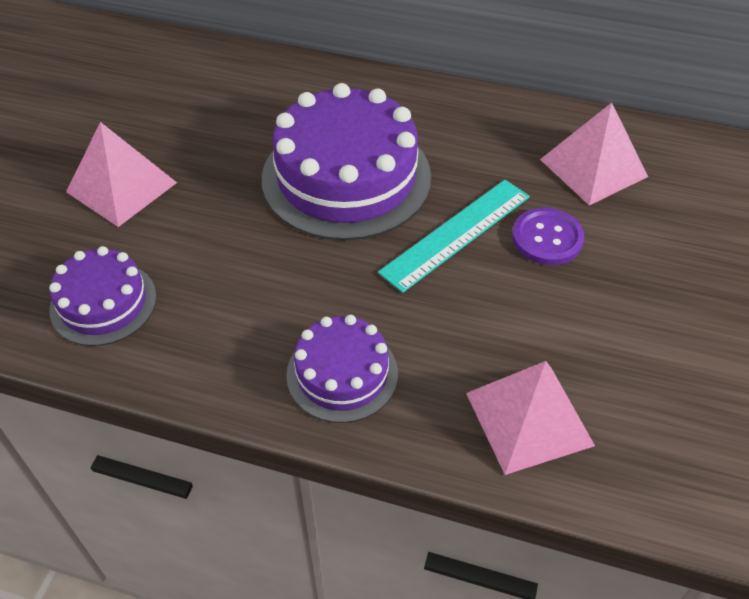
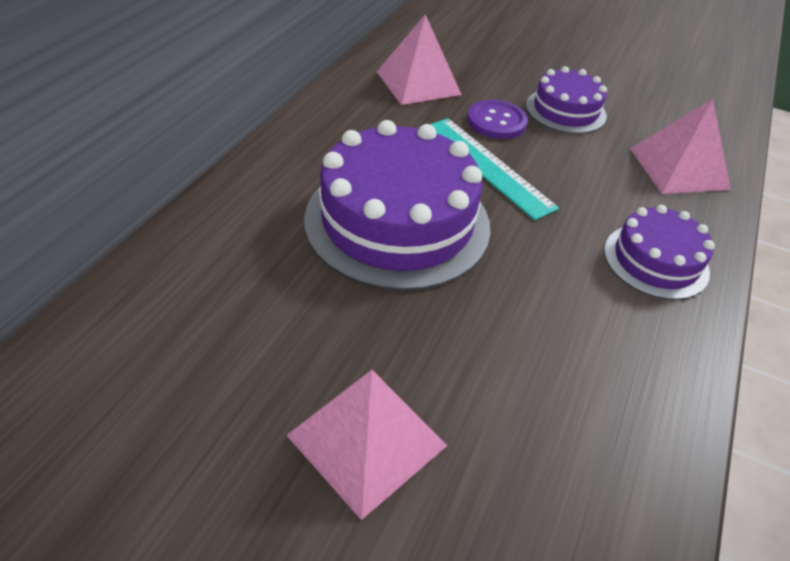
camera: 85 degrees left, 5 degrees down
(103, 303) = (583, 463): purple cake -> purple cake (565, 110)

